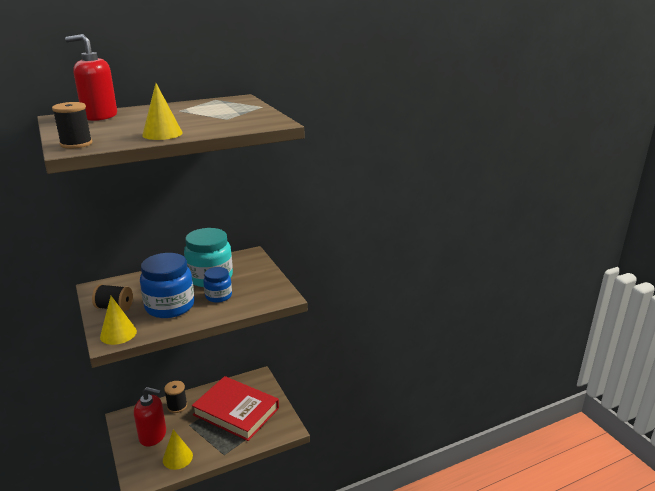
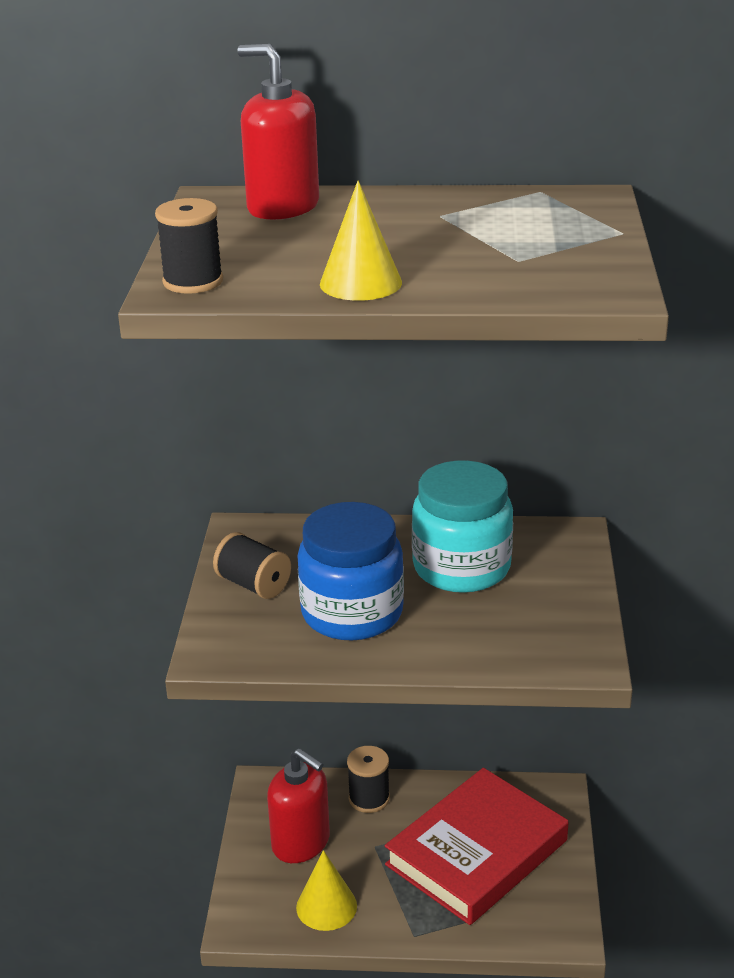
camera: 30 degrees right, 5 degrees up
(118, 334) = (233, 645): yellow cone -> none
(218, 296) = (455, 618): blue jar -> none
(236, 411) = (477, 853): red book -> red book turned 75 degrees clockwise

